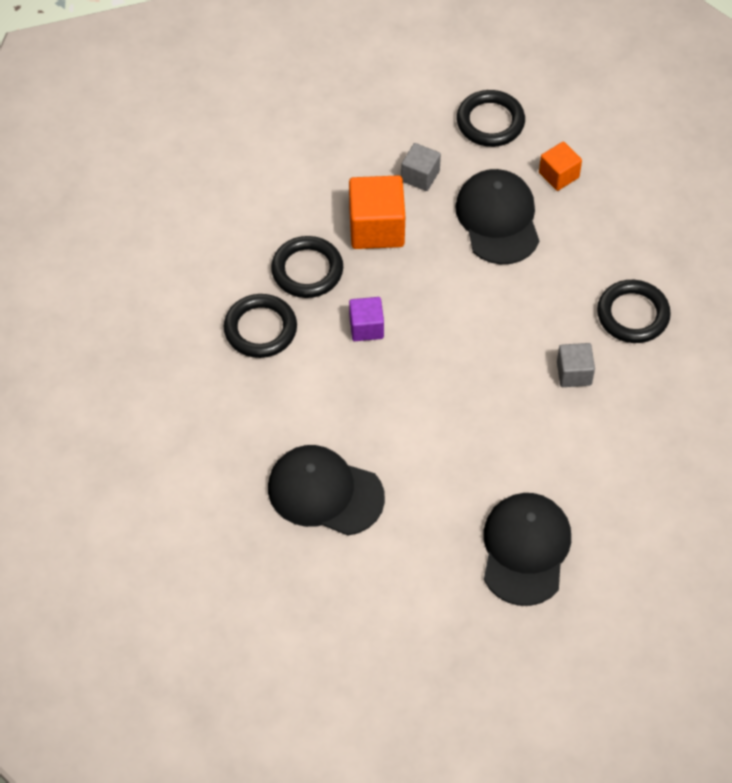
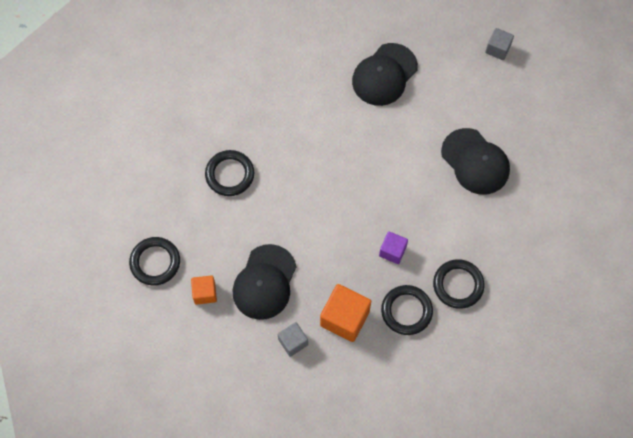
camera: 150 degrees left, 10 degrees up
(490, 122) = (220, 359): black ring -> black ring (155, 262)
(574, 373) = (289, 157): grey cube -> grey cube (498, 49)

